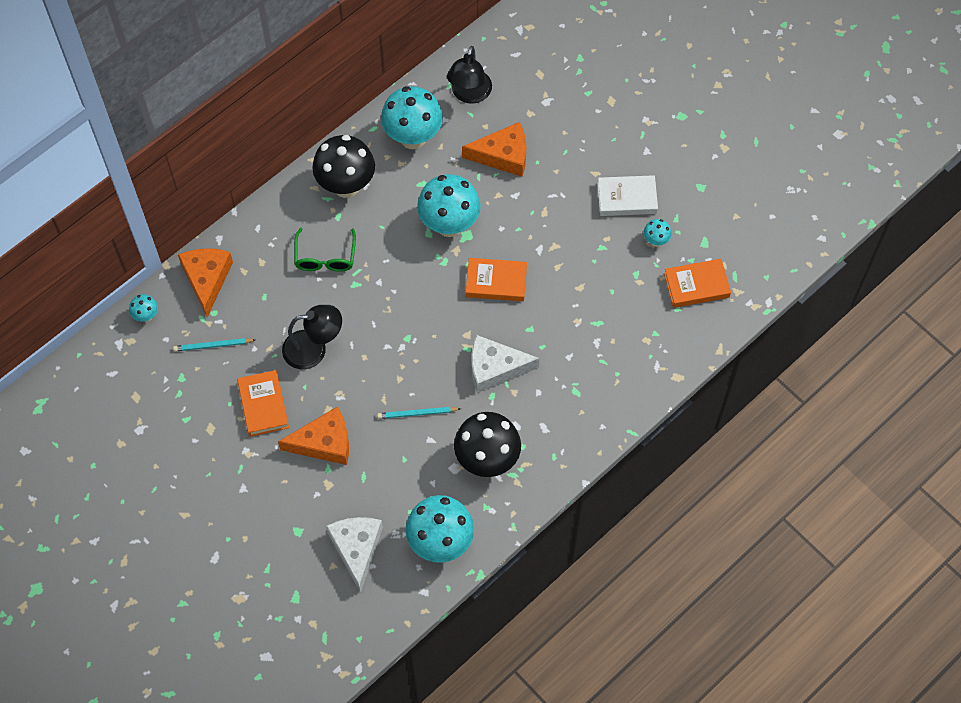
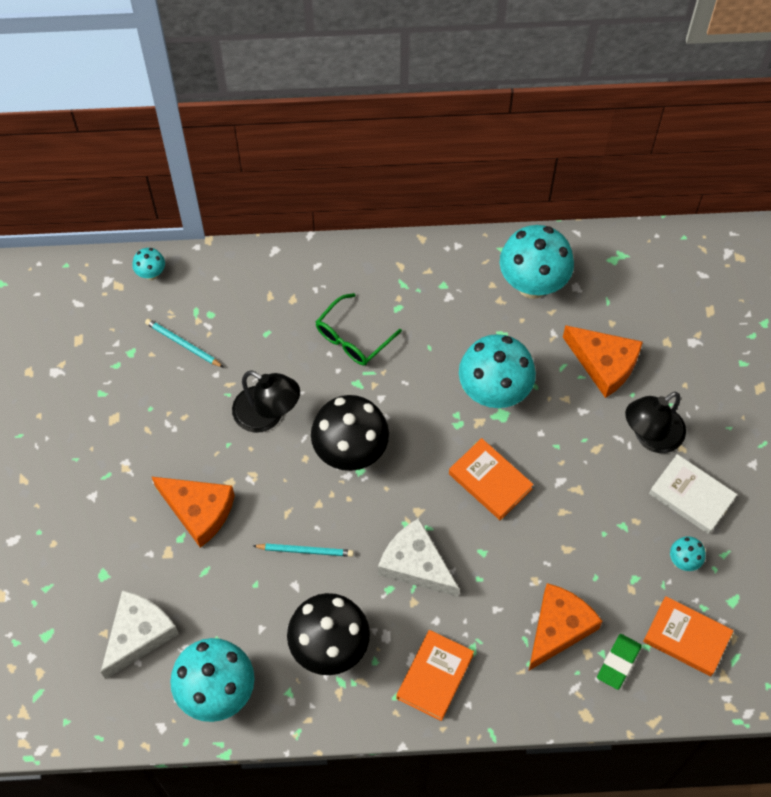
camera: 40 degrees right, 0 degrees up
(207, 279) = (231, 279): orange cheese -> orange cheese (558, 628)
(263, 405) = (177, 433): orange book -> orange book (435, 676)
(346, 186) = (430, 285): black mushroom -> black mushroom (350, 452)
(417, 413) = (305, 550): turquoise pencil -> turquoise pencil turned 150 degrees clockwise
(469, 94) = (623, 281): black lamp -> black lamp (650, 436)
(669, 331) = (618, 662): none -> green eraser

